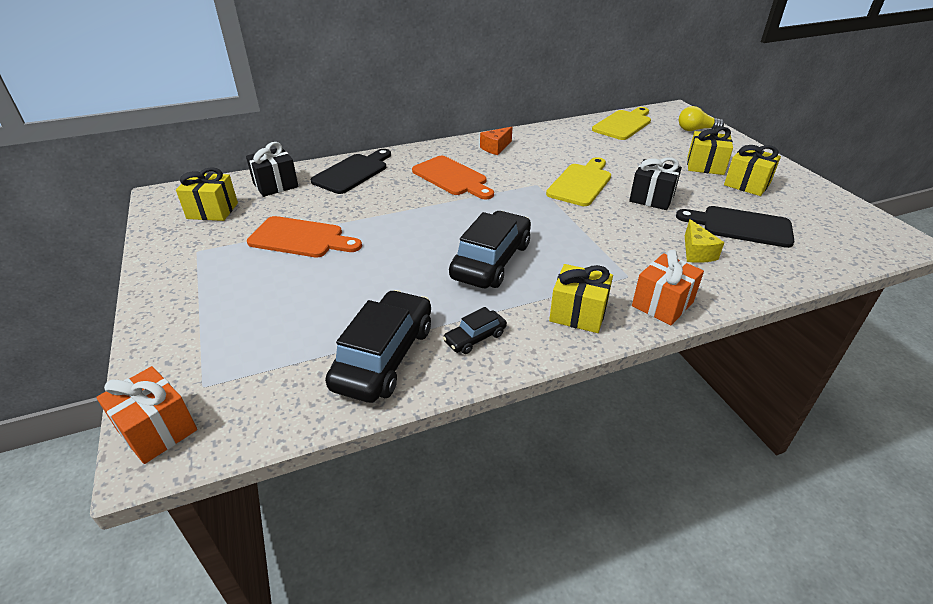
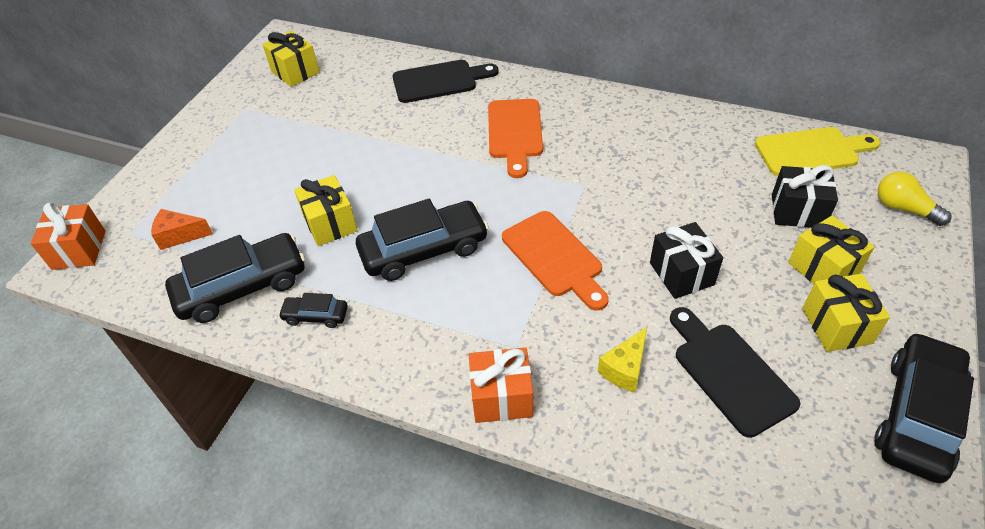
camera: 45 degrees right, 10 degrees up
(275, 185) = (365, 66): black gift -> black gift (797, 211)
(301, 238) = (319, 136): orange cutting board -> orange cutting board (555, 257)
(495, 148) = (608, 114): orange cheese -> orange cheese (179, 236)
(578, 313) = (418, 352): yellow gift -> yellow gift (330, 224)
(581, 183) = (632, 209): yellow cutting board -> none
(827, 200) = (917, 415): none -> black car

